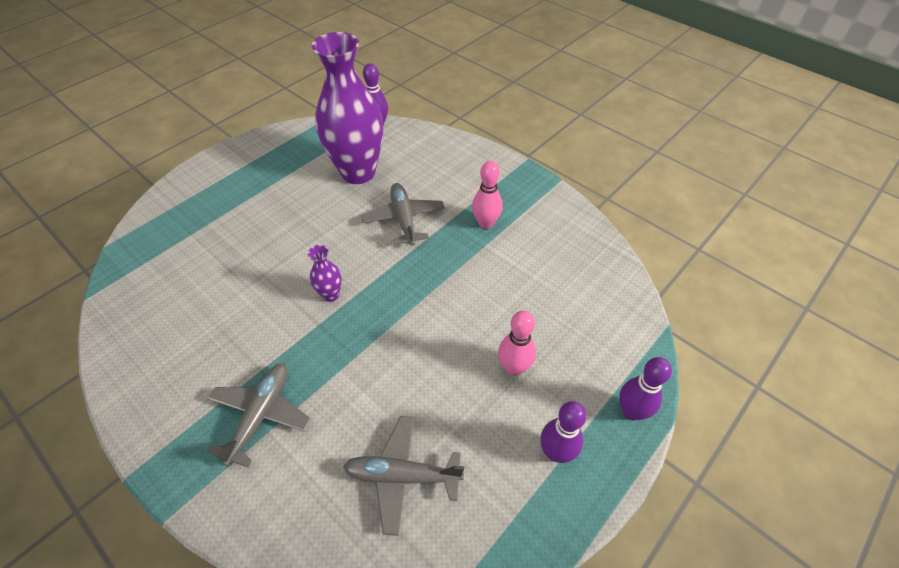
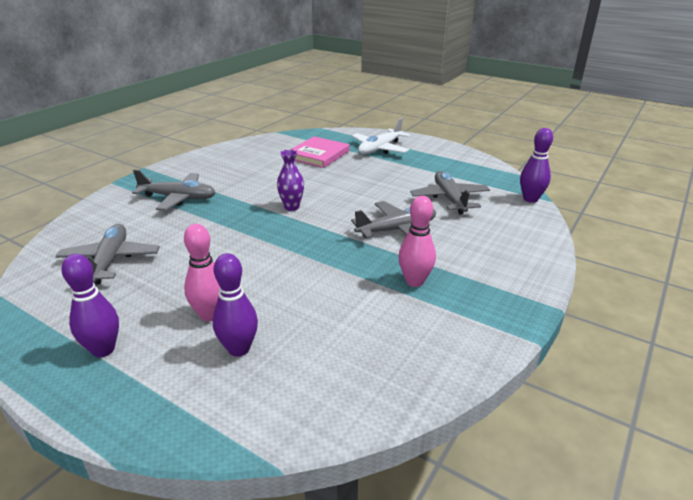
camera: 80 degrees right, 20 degrees down
(200, 258) = (318, 155): none -> pink book
(214, 200) = (380, 149): none -> white plane
(358, 172) = (449, 199): purple vase -> grey plane
(631, 411) = (138, 415): purple bowling pin -> purple bowling pin (239, 349)

